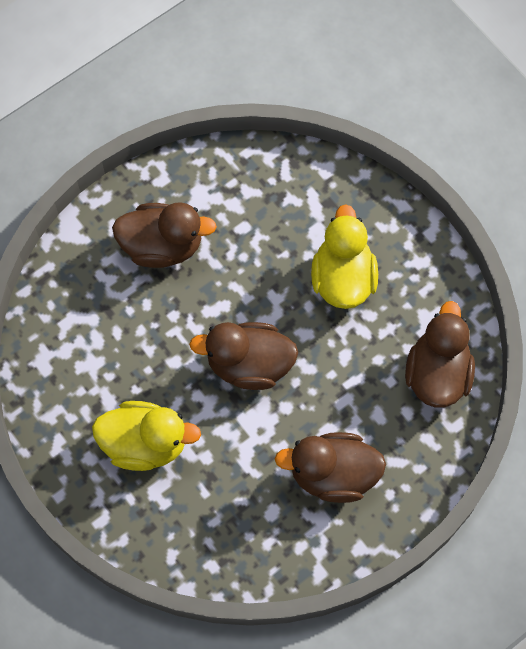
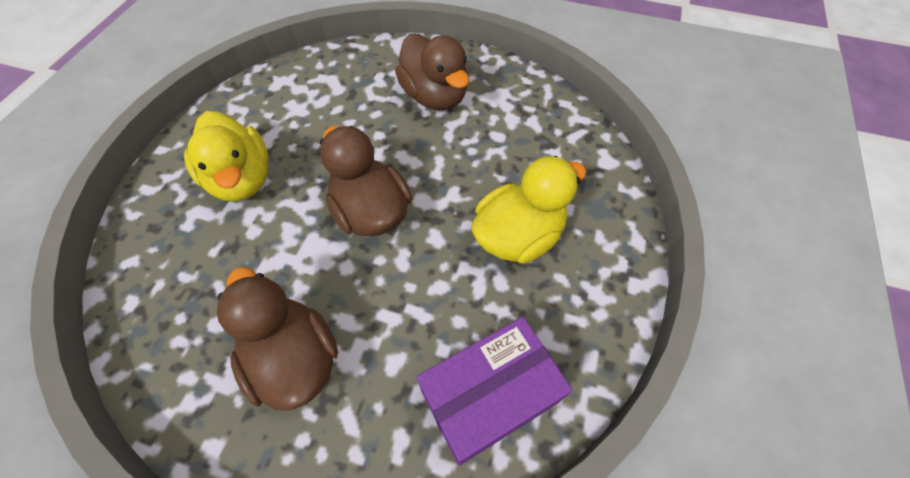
camera: 55 degrees right, 10 degrees down
(437, 373) = (488, 396): brown duck -> purple box

